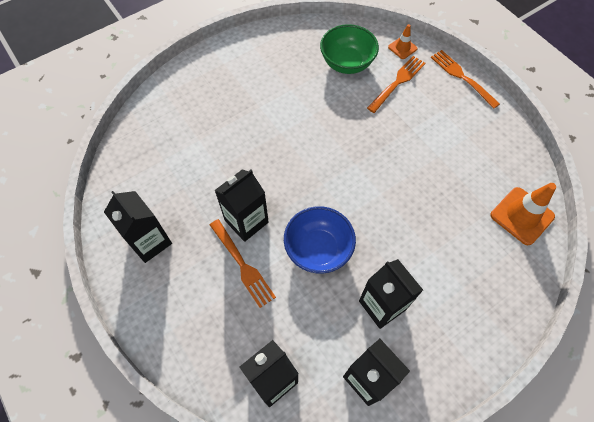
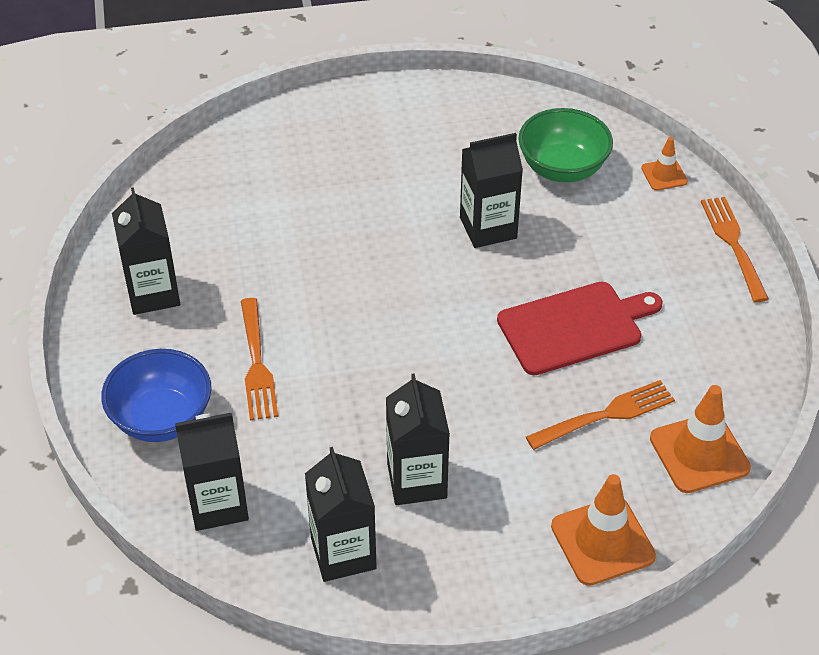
camera: 25 degrees right, 15 degrees down
(246, 221) = (293, 315): black carton -> black carton (488, 228)
(318, 249) = (370, 383): blue bowl -> blue bowl (162, 418)
(397, 83) = (624, 219): orange fork -> orange fork (605, 416)
(411, 162) = (574, 327): none -> red cutting board
(506, 298) = (602, 541): none -> orange traffic cone

